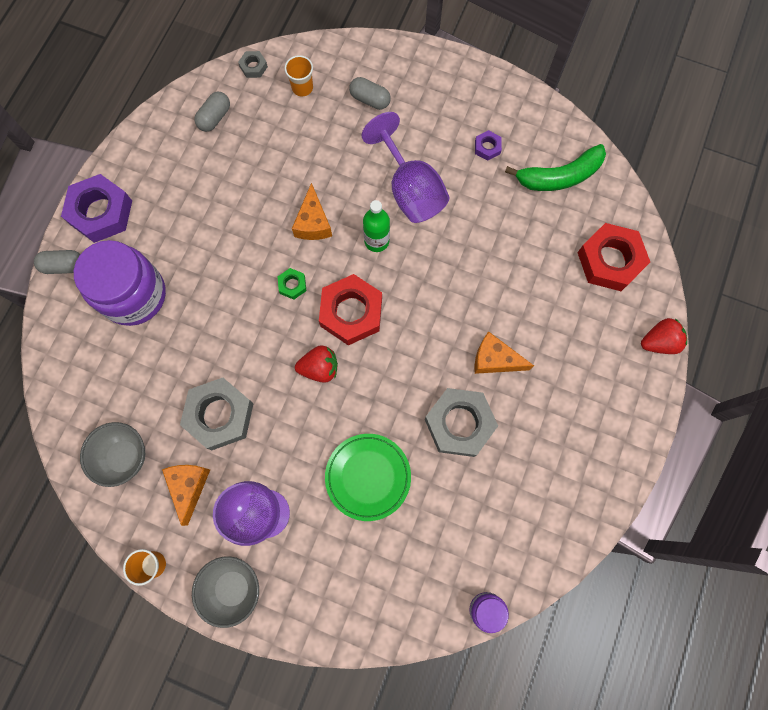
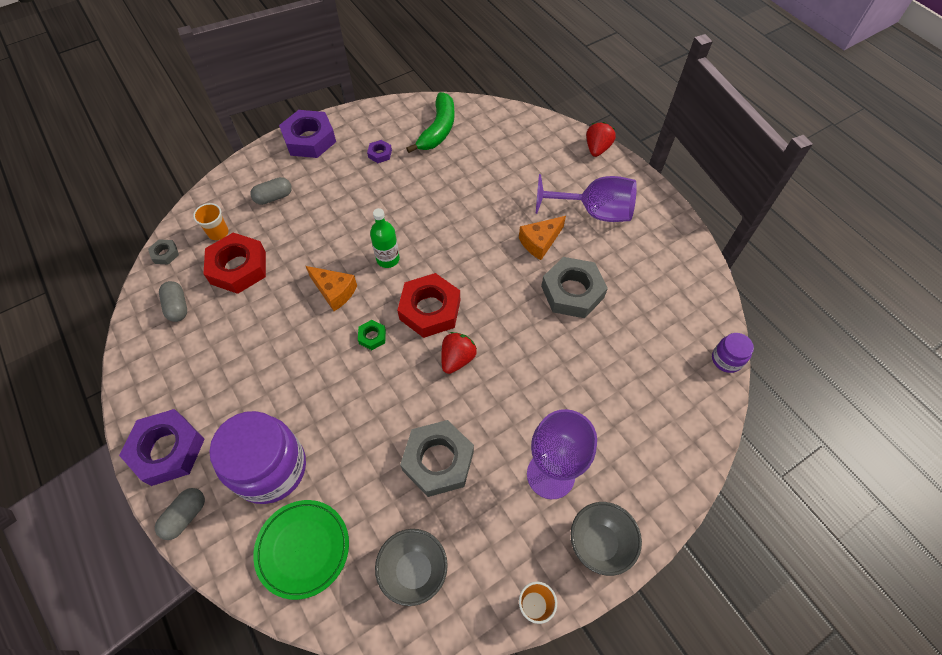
camera: 55 degrees left, 15 degrees down
(189, 486) = (483, 527): orange cheese -> none
(368, 477) = (571, 378): green plate -> green plate (303, 549)
(410, 190) = (367, 215): purple goblet -> purple goblet (593, 212)
(456, 76) = (309, 139): none -> purple nut
(609, 260) = (520, 139): red nut -> red nut (238, 268)

